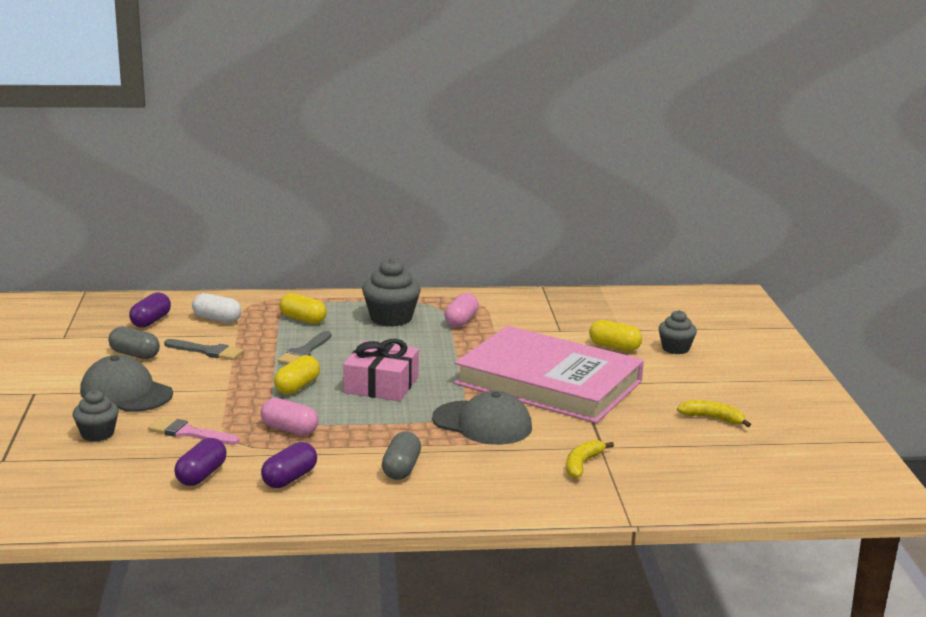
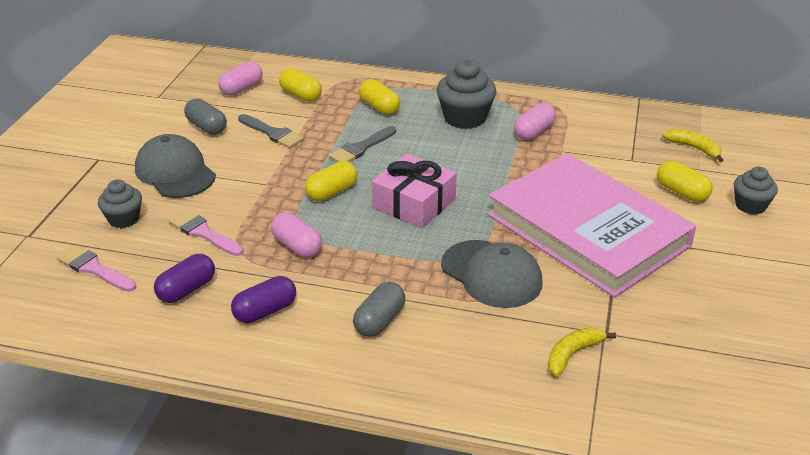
camera: 20 degrees right, 15 degrees up
(94, 474) = (94, 269): none -> pink brush
(151, 321) = (241, 89): purple capsule -> pink capsule
(217, 319) = (301, 95): white capsule -> yellow capsule
(713, 418) = (752, 315): yellow banana -> yellow banana (694, 148)

